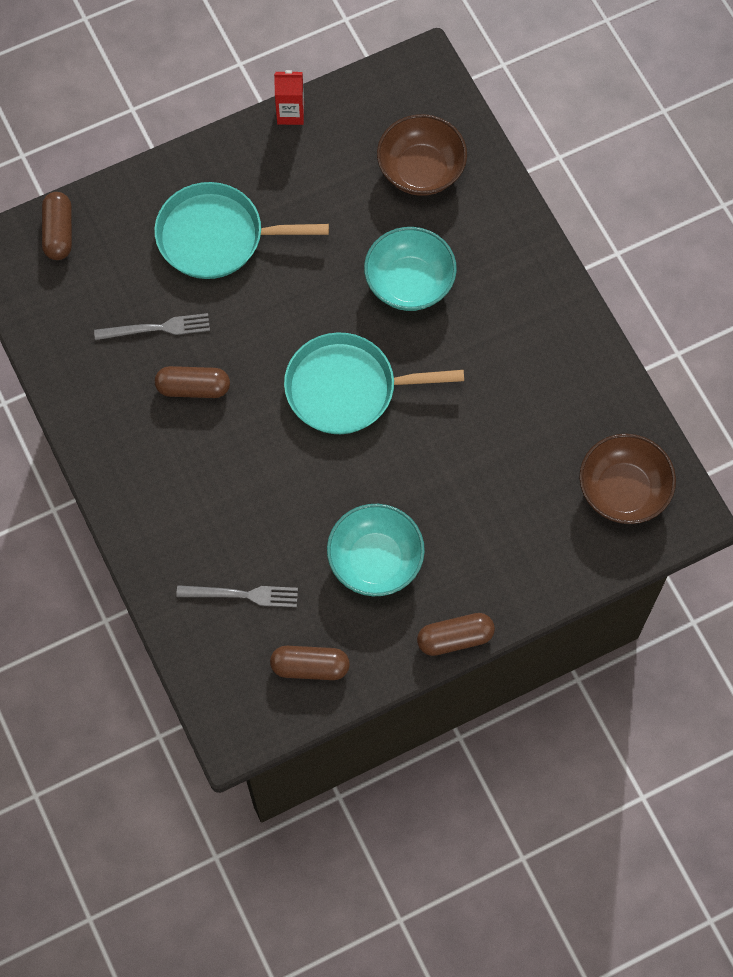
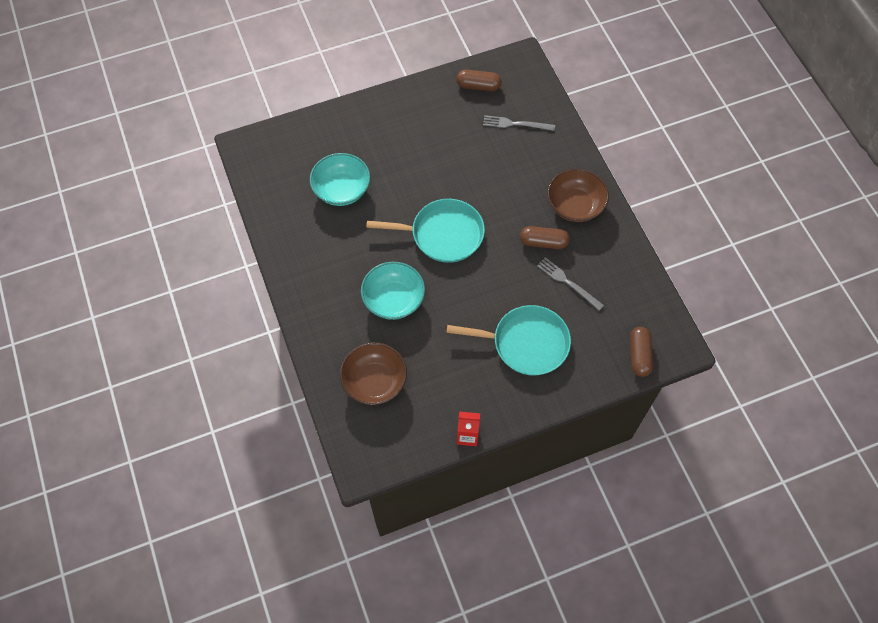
camera: 175 degrees left, 5 degrees down
(157, 328) = (568, 282): grey fork -> grey fork turned 45 degrees clockwise
(375, 560) = (435, 136): turquoise bowl -> turquoise bowl (341, 190)
(455, 638) = (394, 94): brown capsule -> none
(623, 490) = (279, 162): brown bowl -> brown bowl (575, 206)

